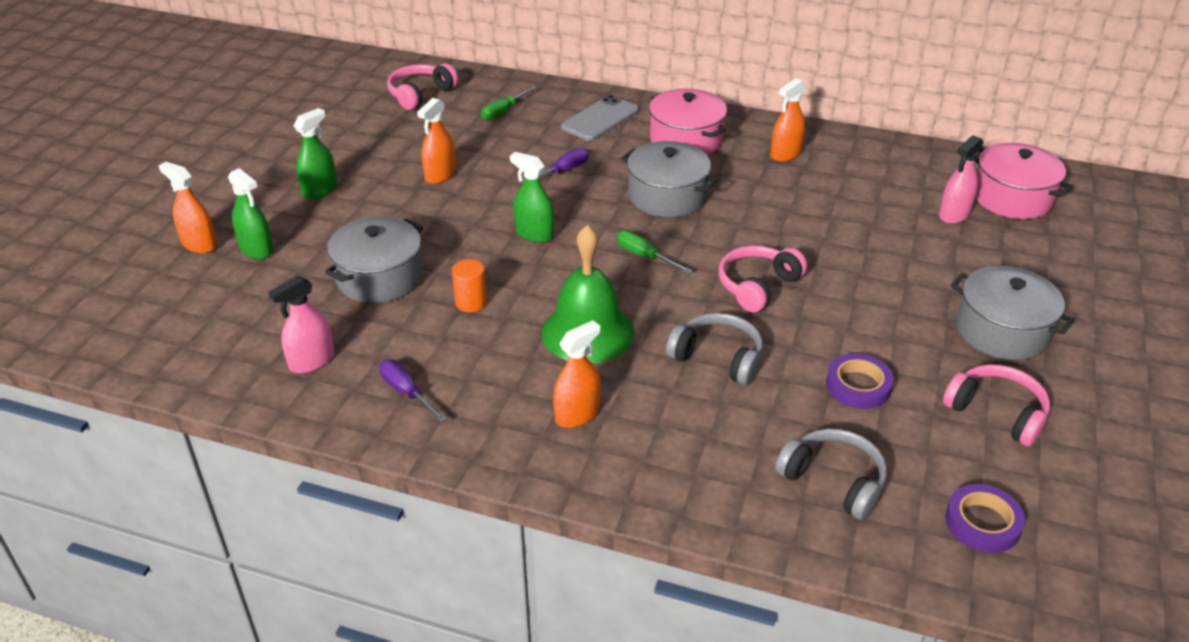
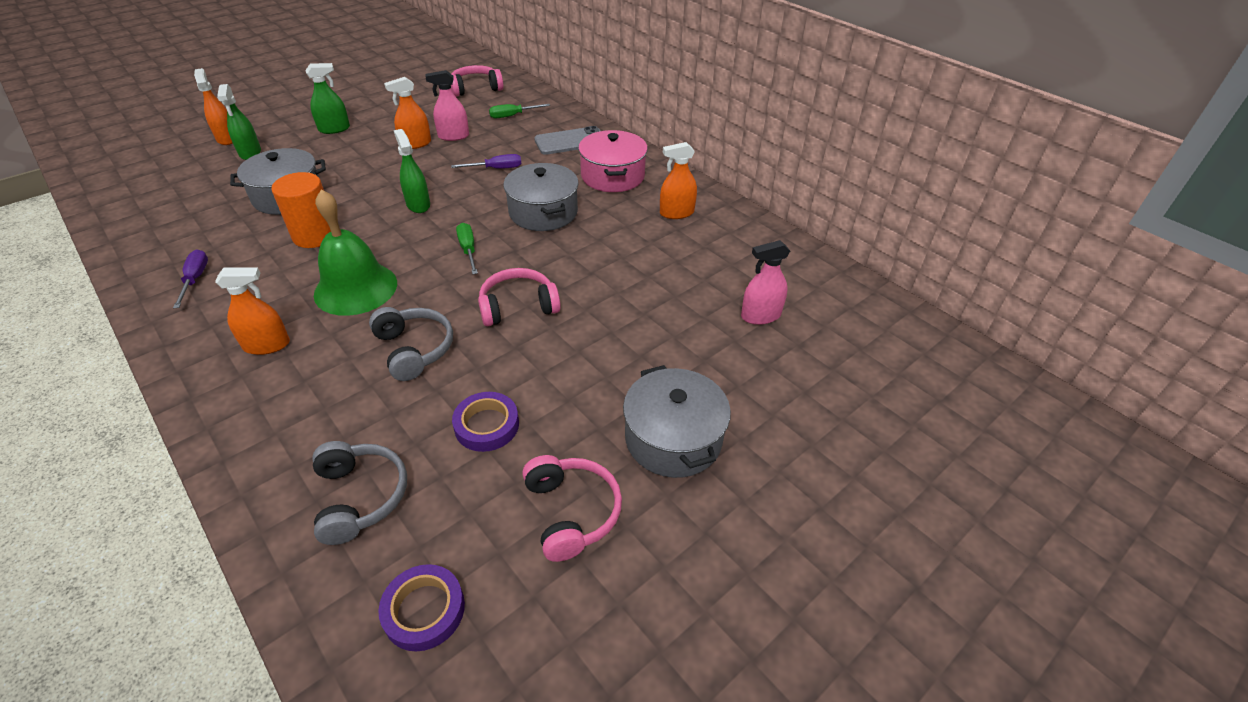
camera: 30 degrees right, 5 degrees up
(312, 361) = (177, 234): pink spray bottle -> pink spray bottle (453, 136)
(471, 302) = (315, 235): orange cylinder -> orange cylinder, size x1.68
(1012, 198) = (835, 323): pink pot -> none

